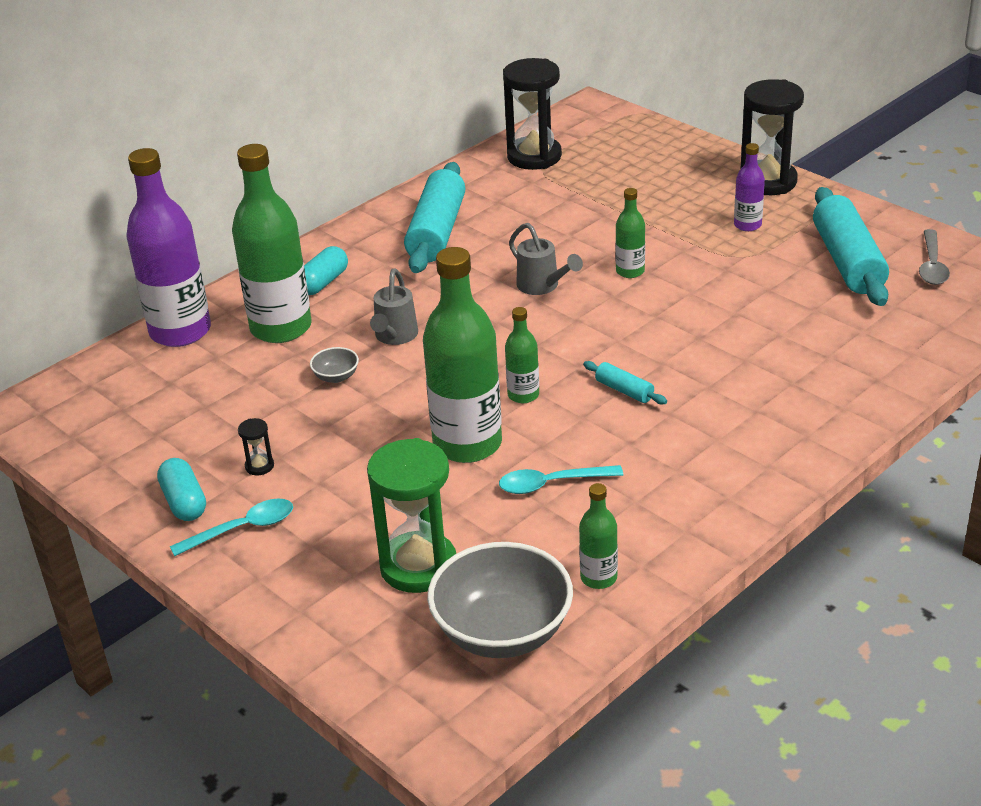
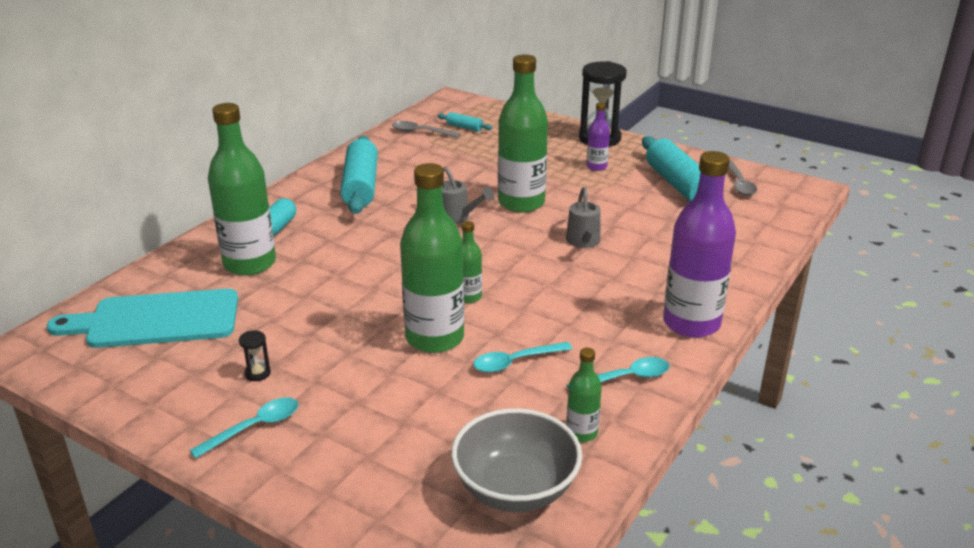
camera: 15 degrees left, 5 degrees down
(164, 390) = (156, 320): none -> turquoise cutting board
(180, 331) = (161, 273): purple bottle -> purple bottle (691, 323)
(184, 502) = (194, 410): turquoise capsule -> none
(336, 377) = (307, 296): grey bowl -> none
(394, 337) = (348, 262): grey watering can -> grey watering can (584, 242)
(418, 566) = (423, 441): green hourglass -> none
(534, 157) = (420, 132): black hourglass -> grey spoon
(624, 390) = (548, 286): turquoise rolling pin -> turquoise rolling pin (464, 127)
(630, 271) = (521, 203): green bottle -> green bottle, size x2.10
(675, 518) = (626, 378): none -> turquoise spoon

